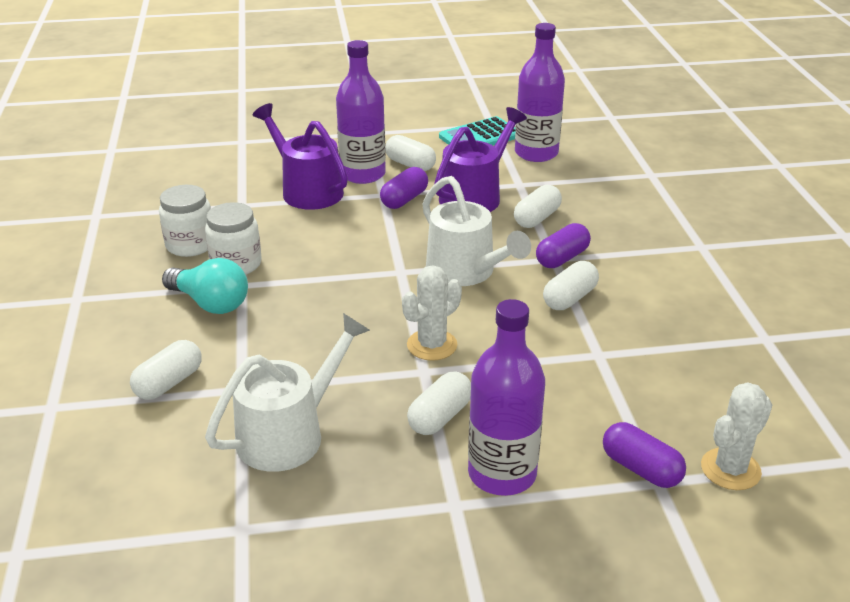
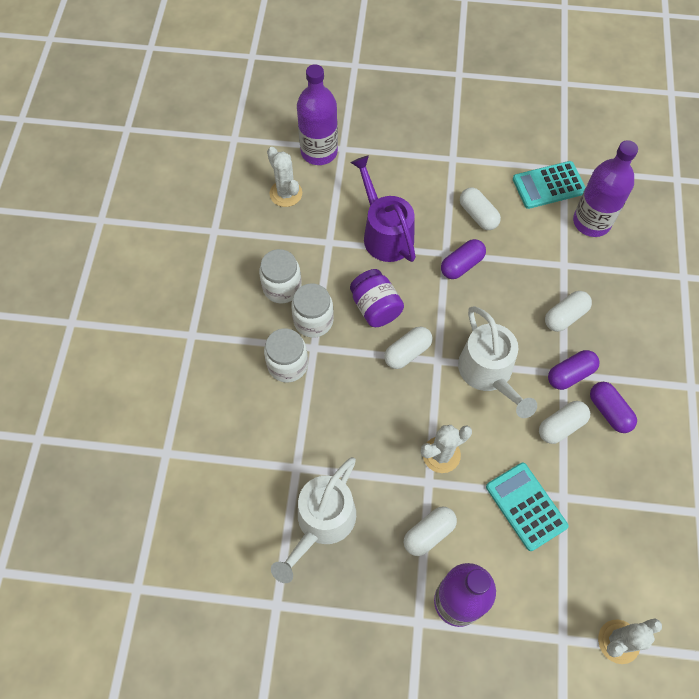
camera: 15 degrees right, 30 degrees up
(169, 383) = (247, 448): white capsule -> white capsule (407, 352)
(181, 178) = (286, 193): none -> white cactus
(210, 303) = (287, 364): turquoise light bulb -> white jar
(289, 433) = (321, 523): white watering can -> white watering can turned 150 degrees clockwise
(311, 243) = (375, 307): none -> purple jar
(362, 174) = (435, 220): purple bottle -> purple bottle (319, 152)
(475, 196) = (522, 273): purple watering can -> none
(556, 370) = (526, 506): none -> turquoise calculator
(641, 469) = (555, 623): purple capsule -> purple capsule (609, 411)

